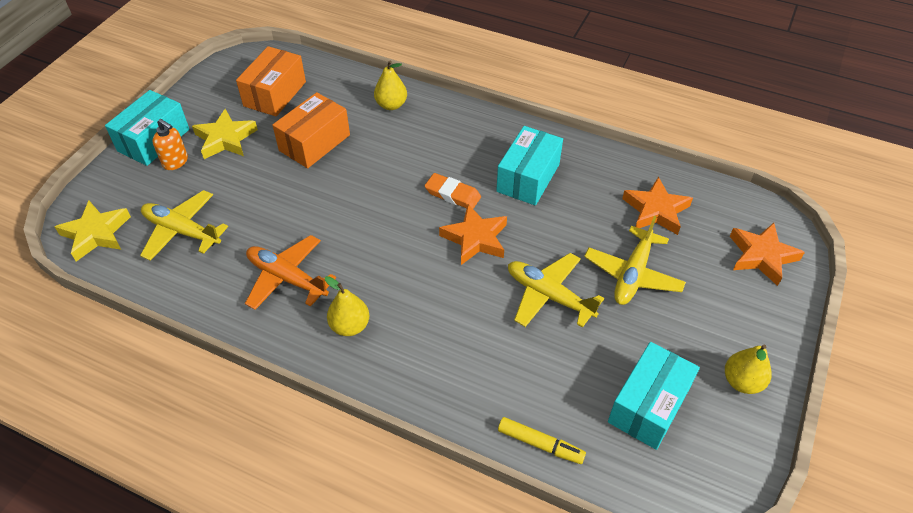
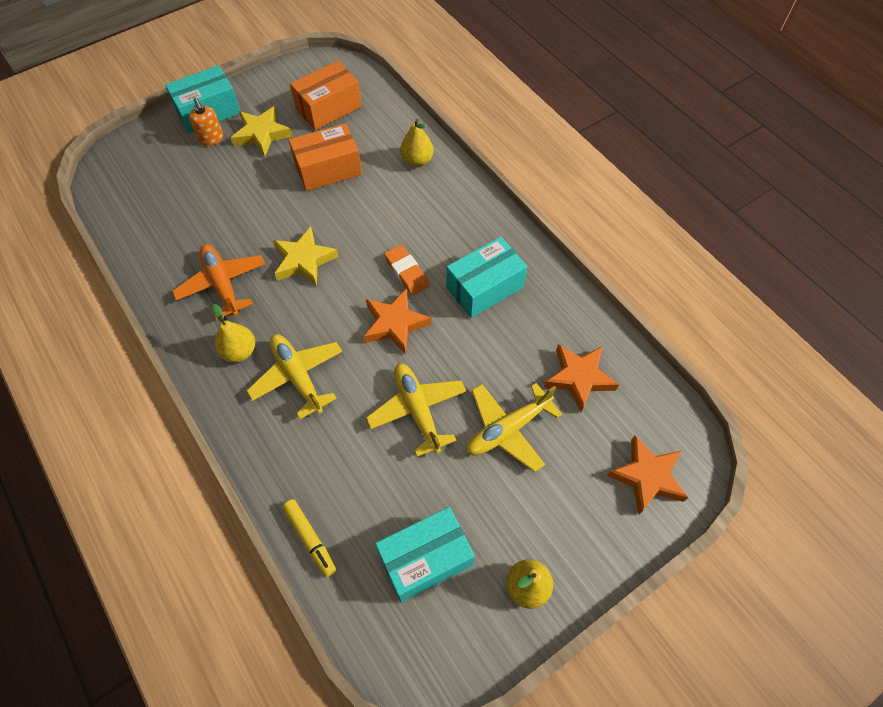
camera: 30 degrees right, 10 degrees up
(96, 234) = (116, 177): yellow star -> yellow star (304, 260)
(182, 231) = (175, 204): yellow plane -> yellow plane (297, 377)

